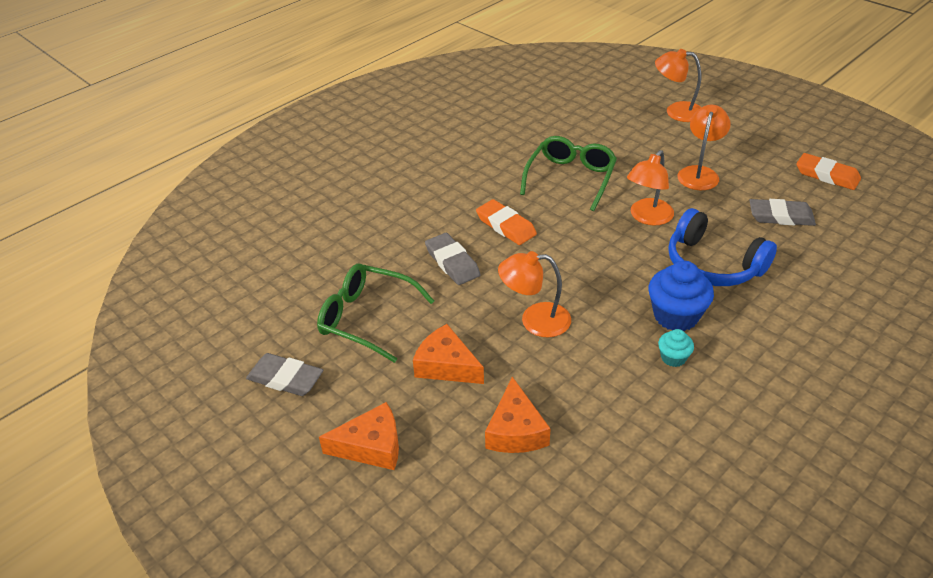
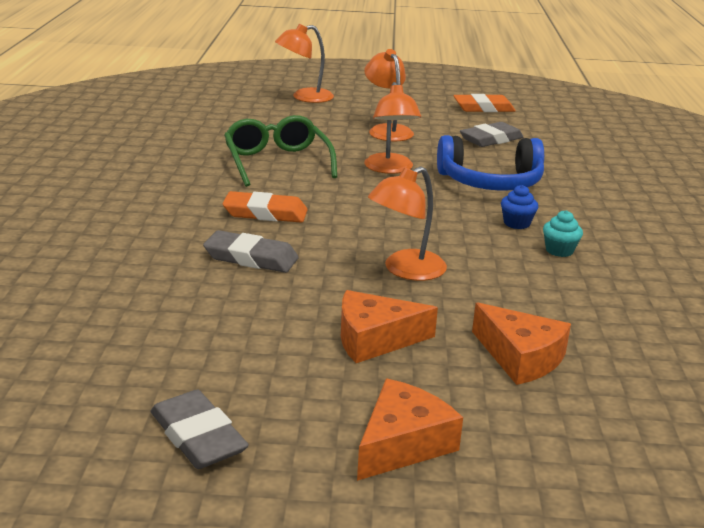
camera: 45 degrees left, 15 degrees down
(285, 378) = (198, 436): grey eraser -> grey eraser turned 75 degrees clockwise
(367, 318) = (221, 338): green glasses -> none
(675, 316) = (516, 223): blue cupcake -> blue cupcake, size x0.53

